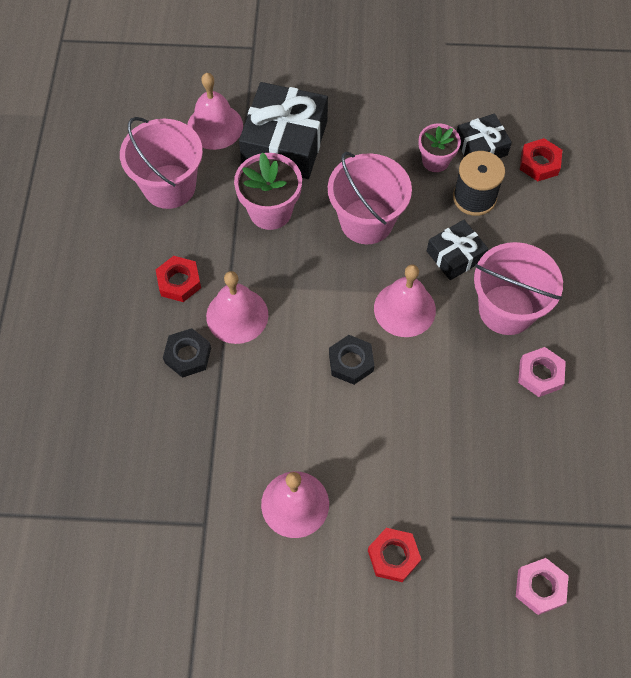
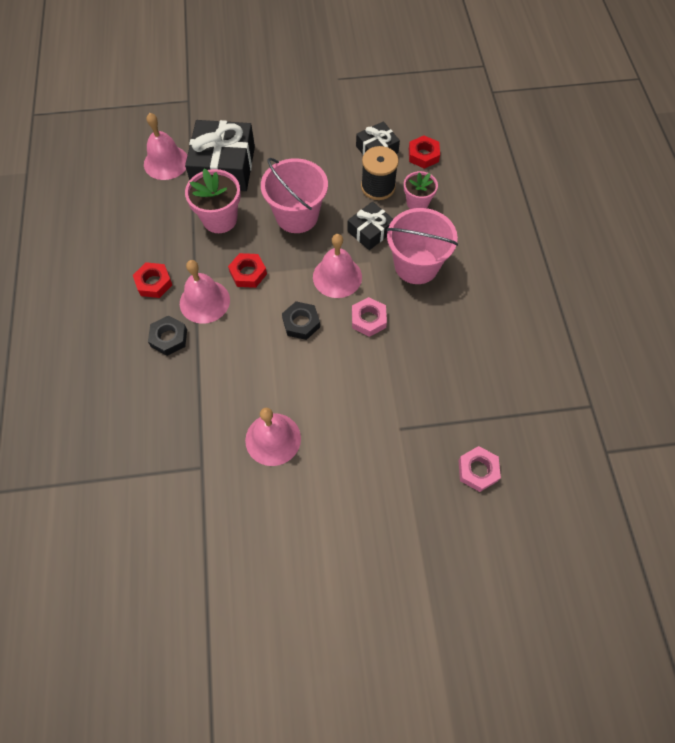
camera: 10 degrees left, 0 degrees up
(169, 186) = (136, 212): pink bucket -> none
(393, 556) = (358, 466): red nut -> red nut (248, 273)
(435, 161) = (343, 164): pink flower pot -> pink flower pot (417, 203)
(540, 374) = (450, 309): pink nut -> pink nut (368, 319)

